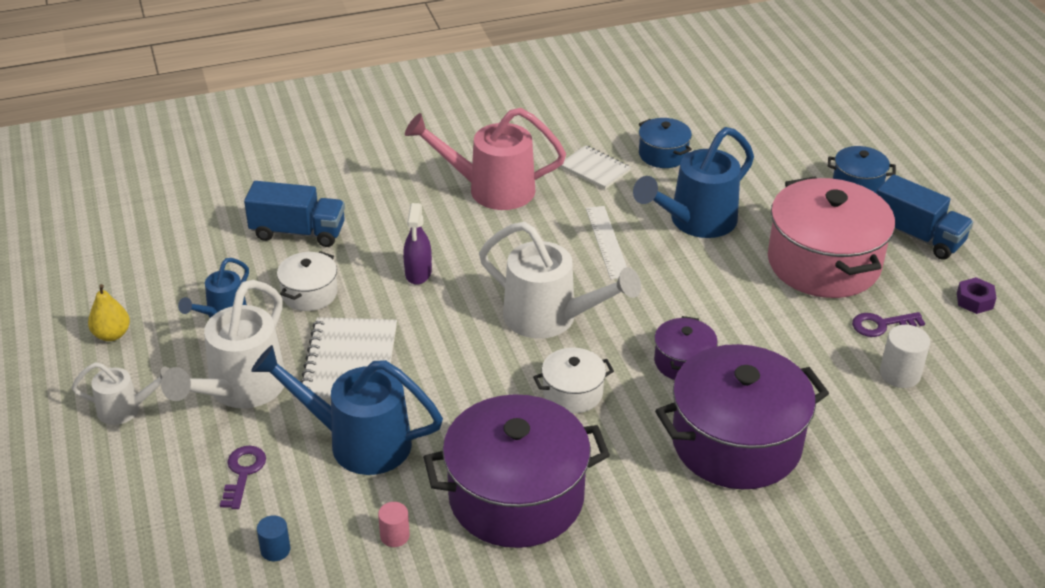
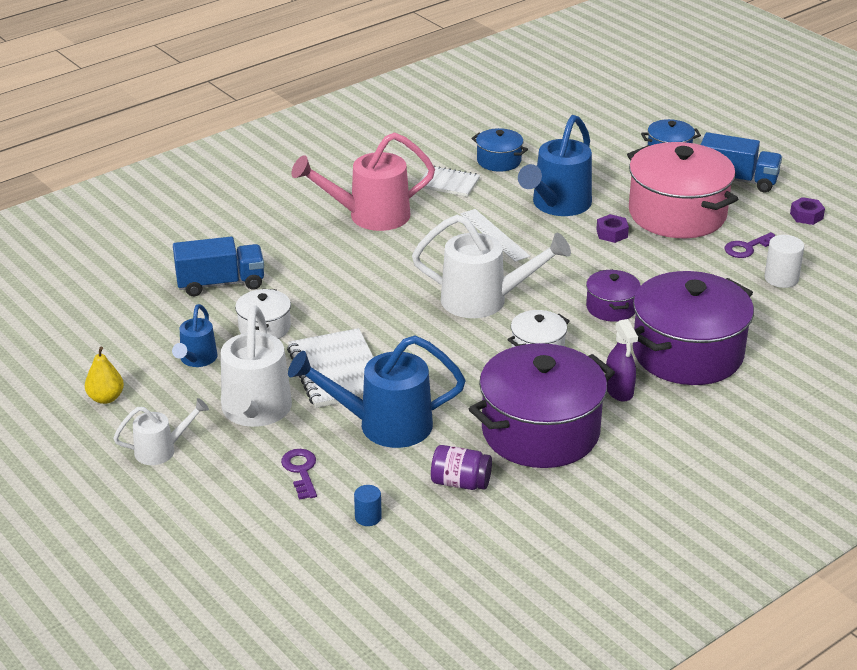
camera: 20 degrees left, 5 degrees down
(395, 536) = (460, 483): pink cylinder -> purple jar
(418, 273) = (349, 291): purple spray bottle -> purple spray bottle (619, 390)
(736, 270) = (612, 233): none -> purple nut

